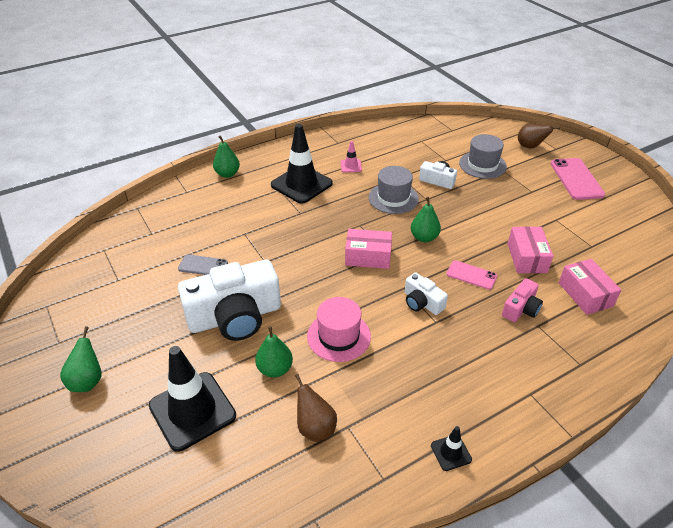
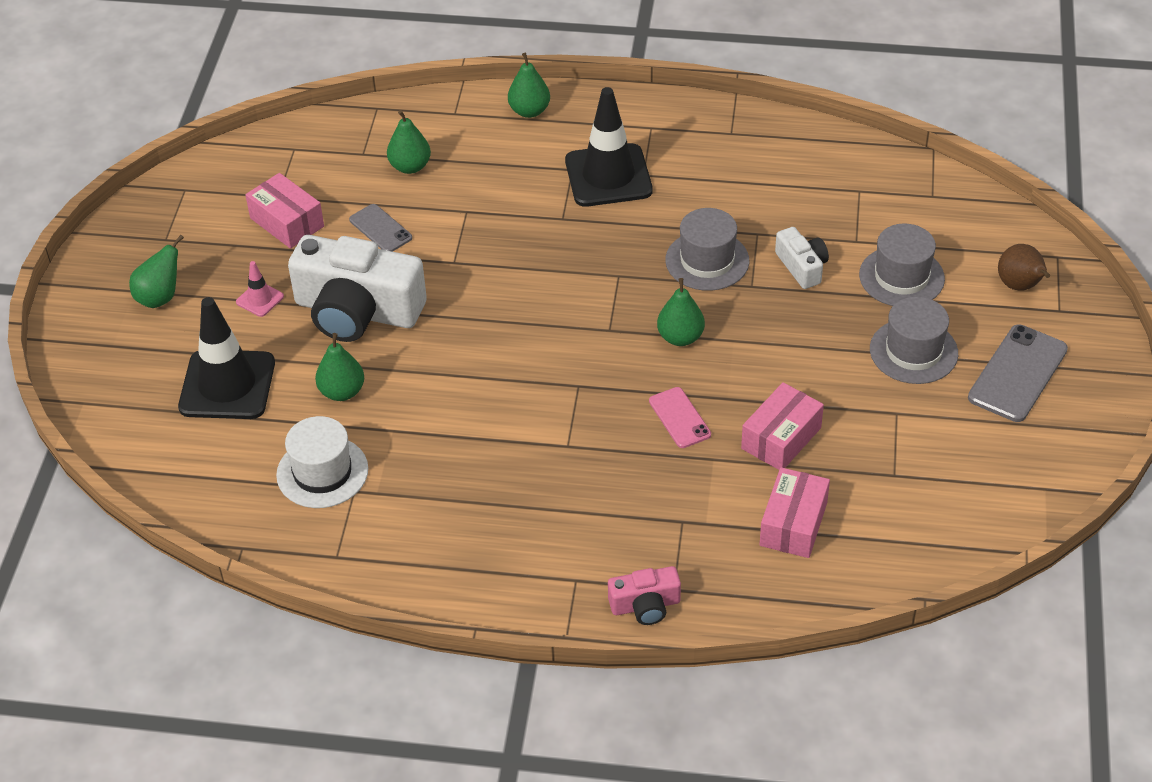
camera: 40 degrees right, 5 degrees up
(187, 227) = (410, 166): none -> green pear
(315, 428) = (322, 472): brown pear -> white hat
(339, 336) = (442, 397): pink hat -> none
(351, 166) = (706, 181): pink traffic cone -> pink traffic cone (260, 299)
(368, 257) = (580, 323): pink box -> pink box (287, 222)
(422, 302) = (578, 415): white camera -> none
(451, 452) = (424, 576): black traffic cone -> none
(521, 309) = (687, 491): pink camera -> pink camera (645, 605)
(527, 191) = (913, 351): none -> grey hat
(576, 179) = (1017, 373): pink phone -> grey phone

